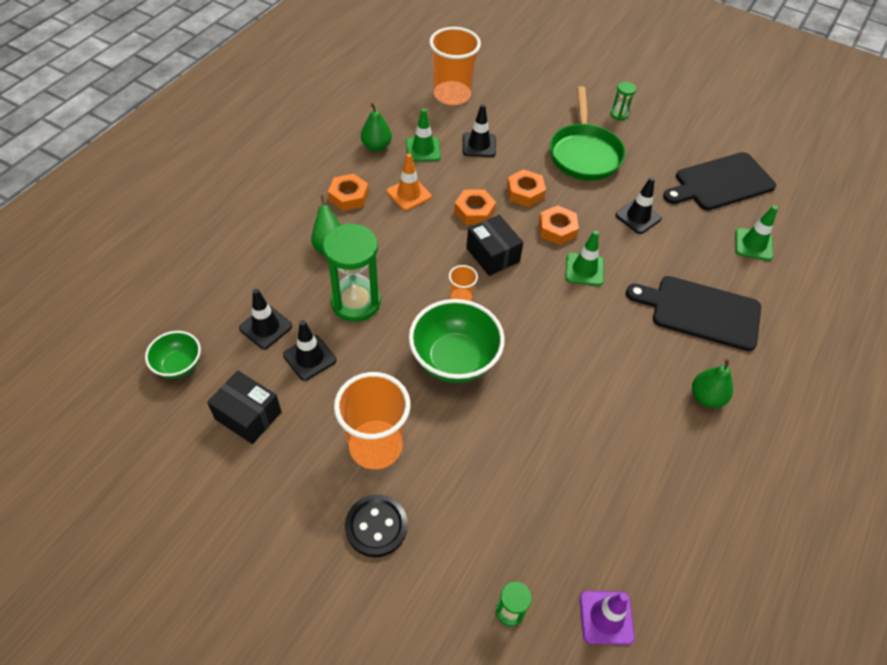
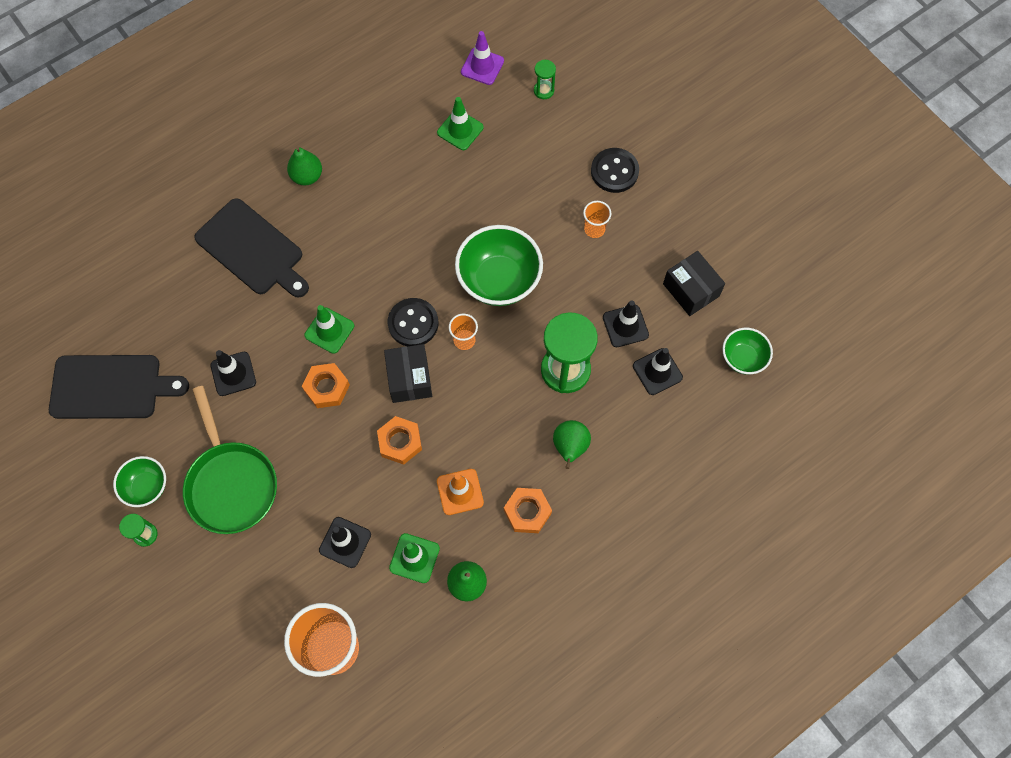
camera: 155 degrees left, 15 degrees up
(375, 446) = (594, 229): orange cup -> orange cup, size x0.47
(515, 297) = (413, 323): none -> black button
(525, 192) = (331, 449): orange nut -> none
(584, 153) = (231, 484): green pan -> green pan turned 135 degrees clockwise
(641, 137) = (147, 487): none -> green bowl
(753, 244) = (143, 300): green traffic cone -> green traffic cone (460, 130)

